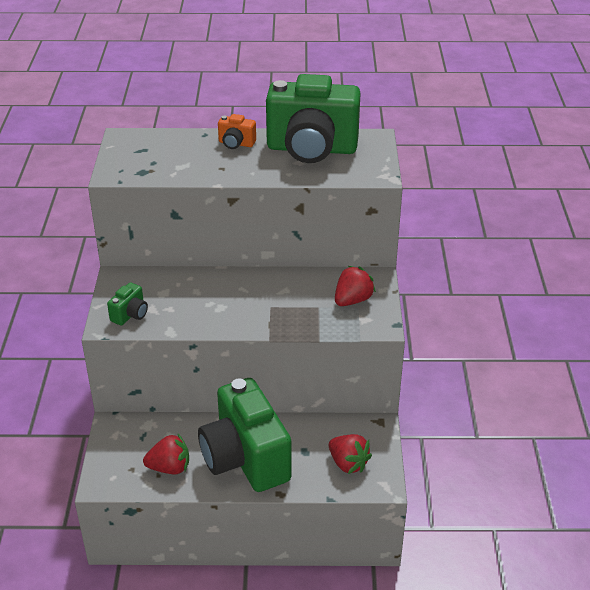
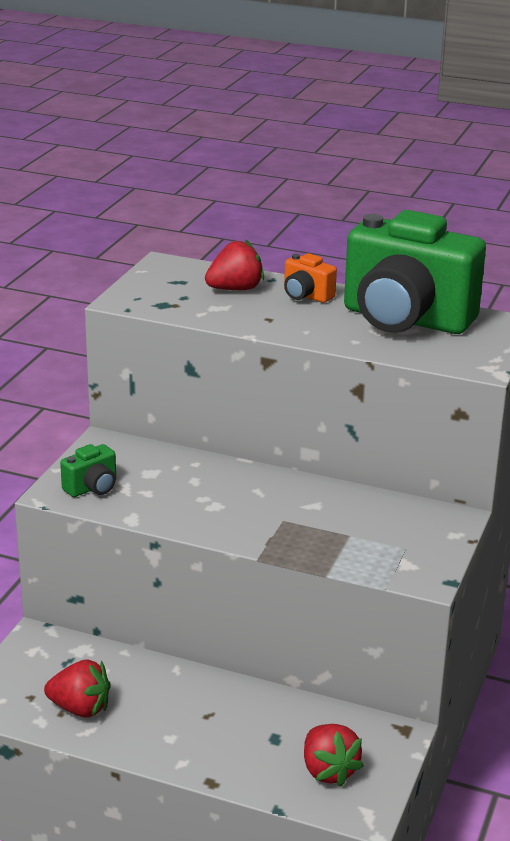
camera: 20 degrees right, 10 degrees down
(245, 459) = (187, 725): green camera -> none
(352, 300) = (403, 538): red strawberry -> red strawberry (235, 289)

